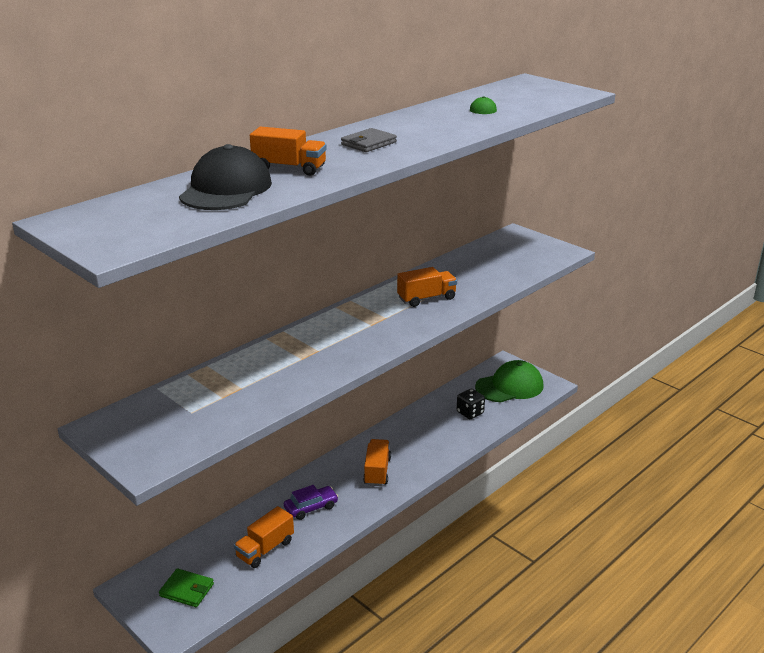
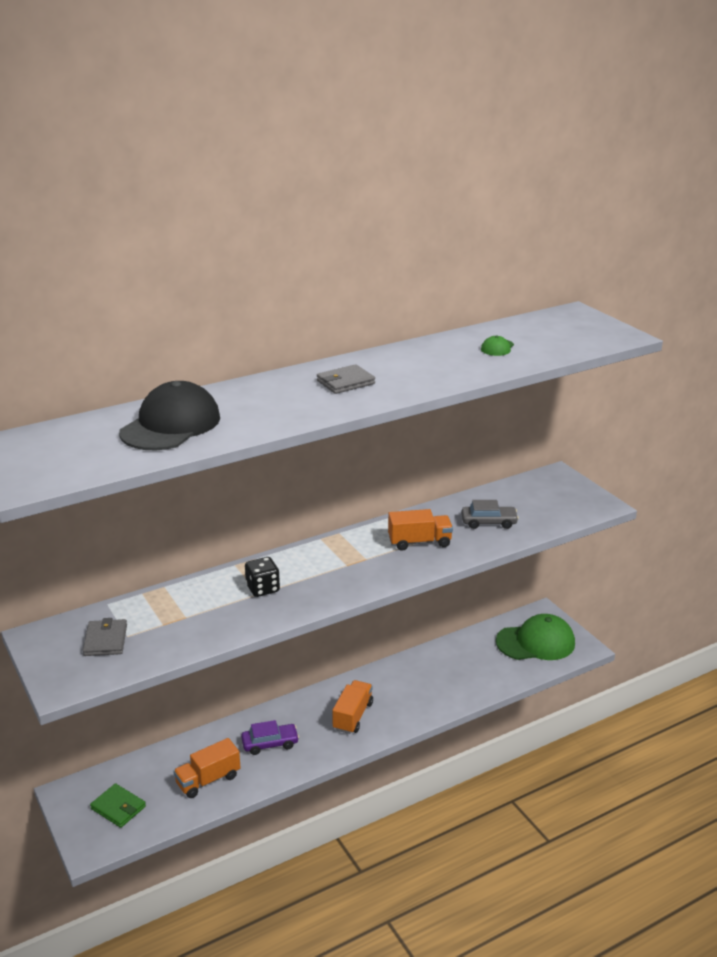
camera: 15 degrees right, 0 degrees up
(171, 419) = (105, 640): none -> grey wallet
(289, 168) = (246, 406): orange truck -> none
(470, 413) = (479, 666): black dice -> black dice (263, 588)
(478, 276) = (489, 522): none -> grey car

